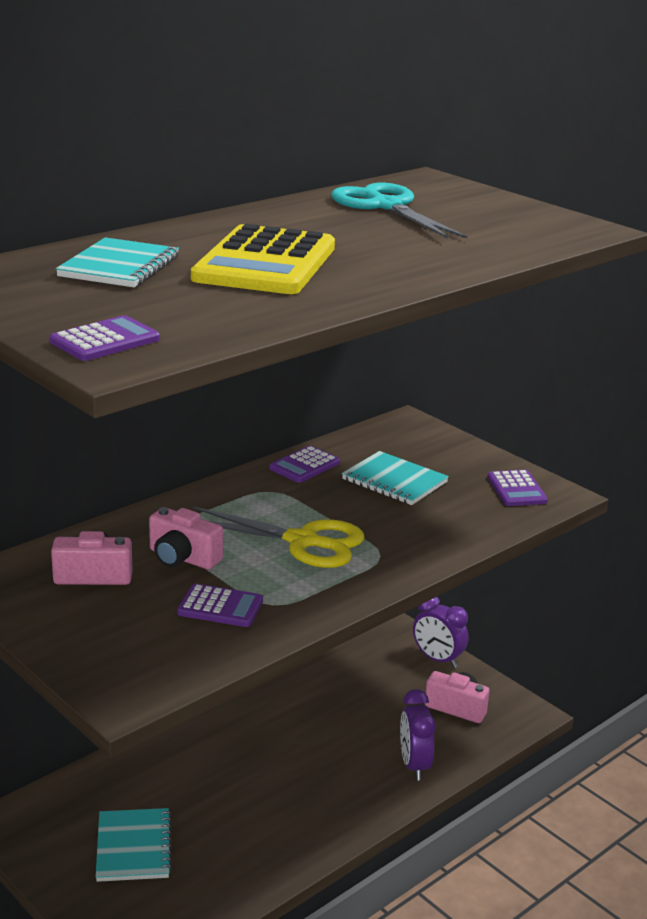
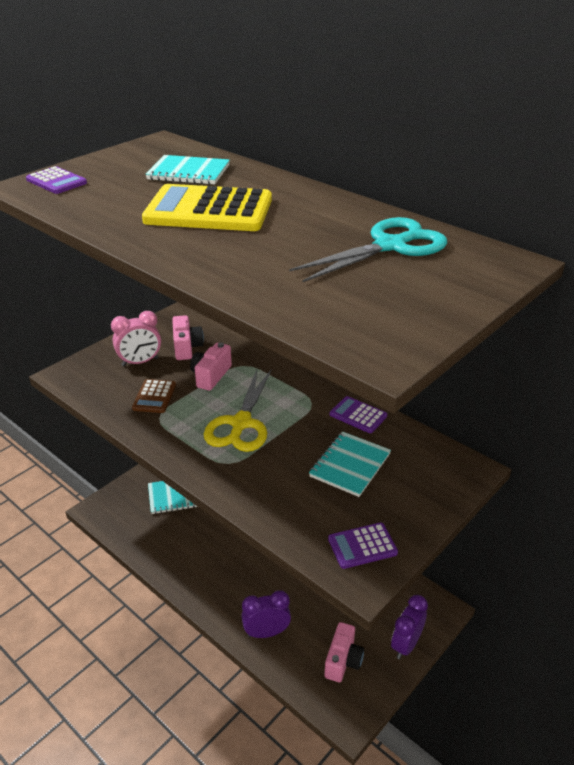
camera: 85 degrees right, 10 degrees up
(118, 619) = (140, 362): none -> pink clock
(220, 607) = (154, 396): purple calculator -> brown calculator

